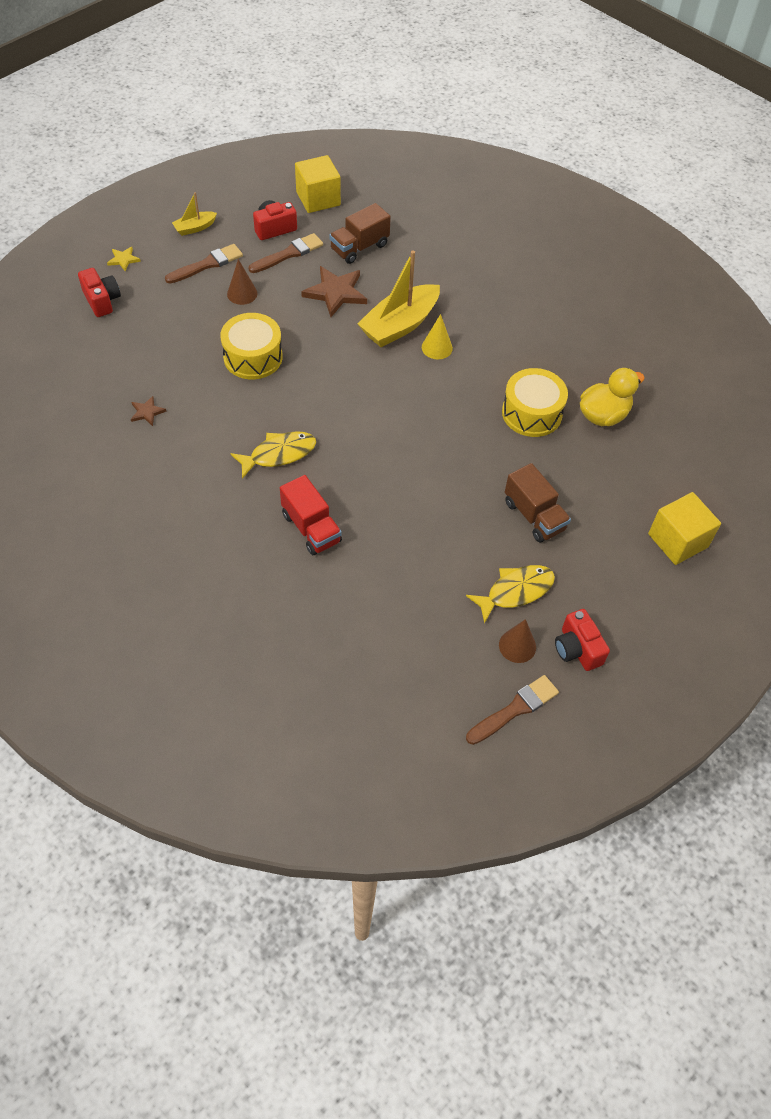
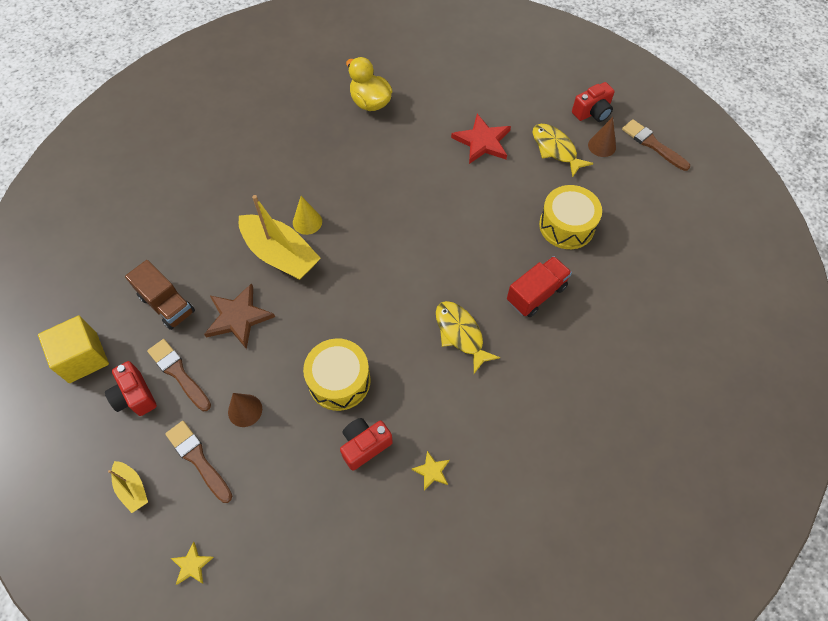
camera: 95 degrees left, 5 degrees up
(102, 301) = (267, 572): red camera -> red camera (364, 445)
(147, 412) = (432, 471): brown star -> yellow star
(532, 413) = (376, 148): yellow drum -> yellow drum (566, 226)
(534, 516) = (482, 141): brown truck -> red star
(678, 540) = (483, 59): yellow cube -> none

